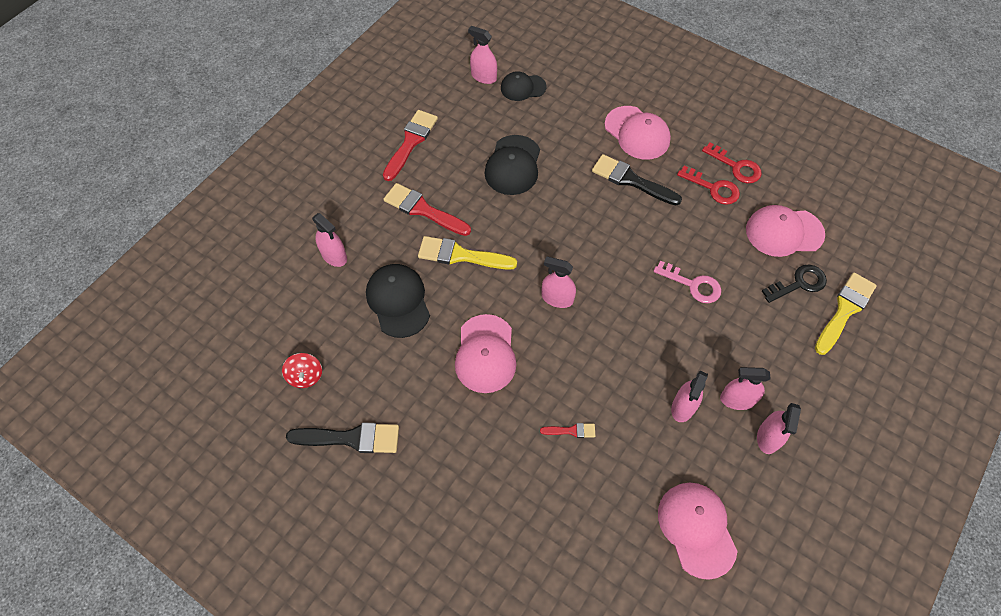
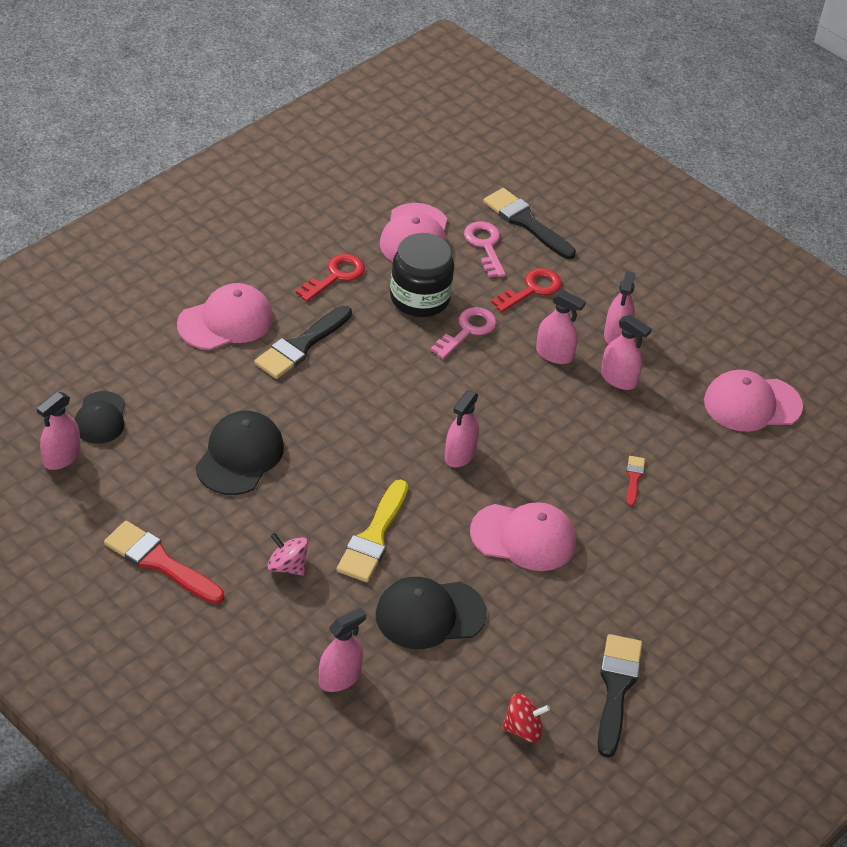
camera: 85 degrees left, 15 degrees down
(423, 210) = (287, 566): red brush -> pink spinning top
(513, 165) = (240, 456): black cap -> black cap turned 90 degrees counterclockwise
(714, 246) = (419, 298): none -> black jar
(736, 166) = (309, 248): red key -> red key (532, 289)
(768, 437) = (661, 323): pink spray bottle -> pink spray bottle (554, 354)
(799, 283) = (485, 246): black key -> pink key
(844, 310) = (526, 222): yellow brush -> black brush

